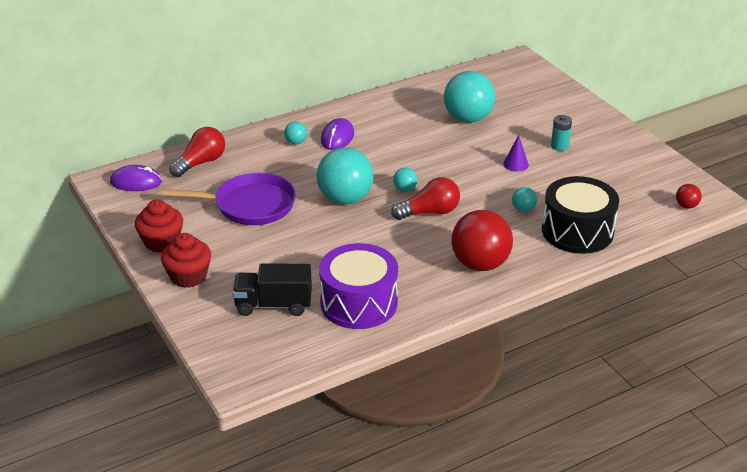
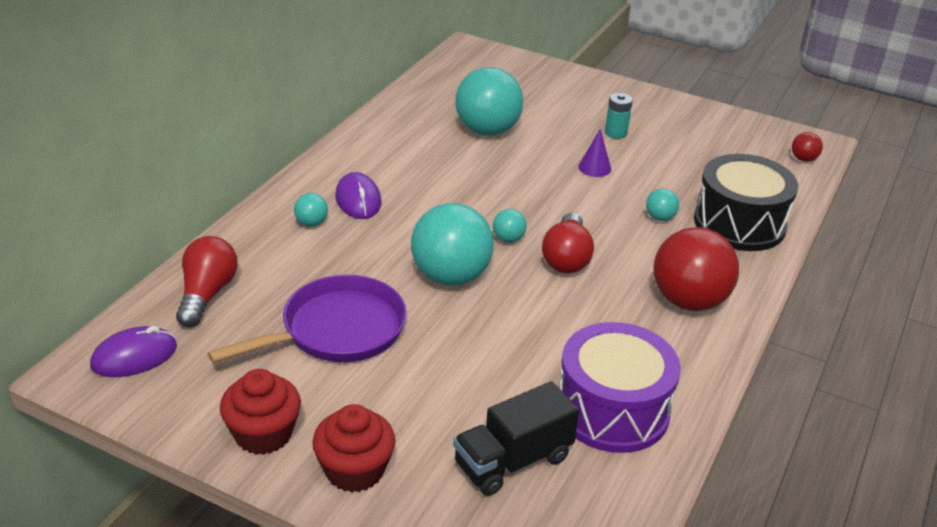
camera: 35 degrees left, 0 degrees up
(429, 212) = (566, 258): red light bulb -> red light bulb turned 150 degrees clockwise

